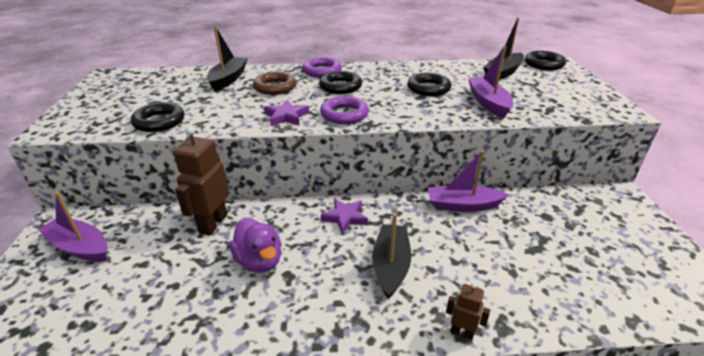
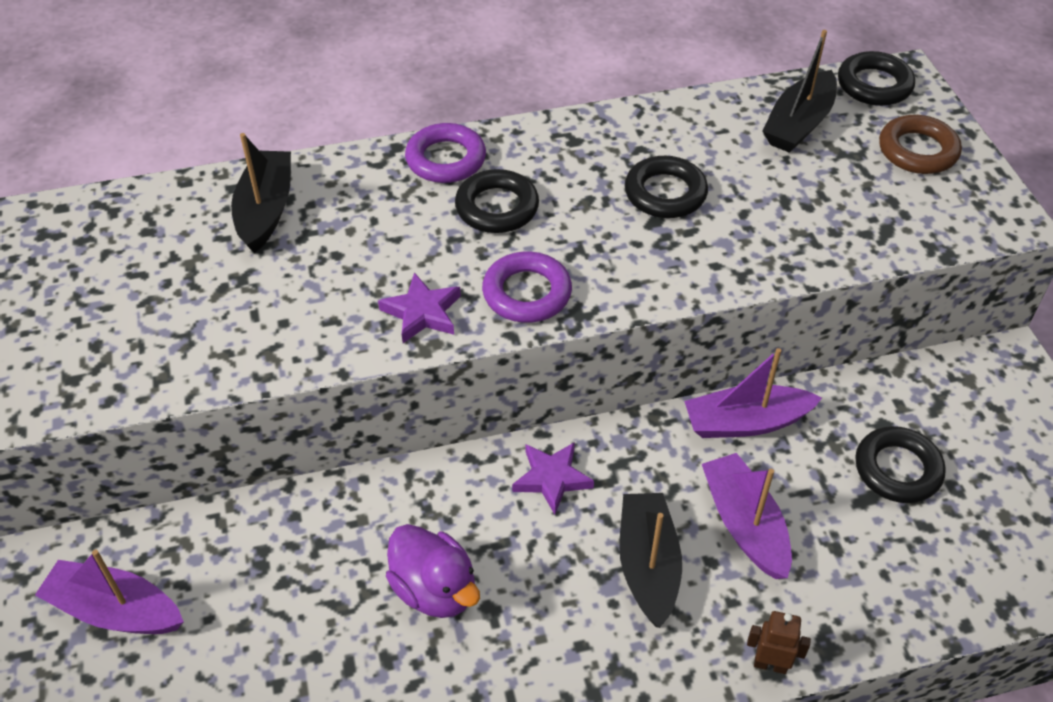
camera: 10 degrees left, 15 degrees up
(159, 121) = (190, 358): black ring -> black ring (897, 469)
(213, 224) = (326, 526): brown robot -> none
(275, 87) = (370, 225): brown ring -> brown ring (917, 151)
(488, 103) = (779, 226): purple boat -> purple boat (744, 524)

